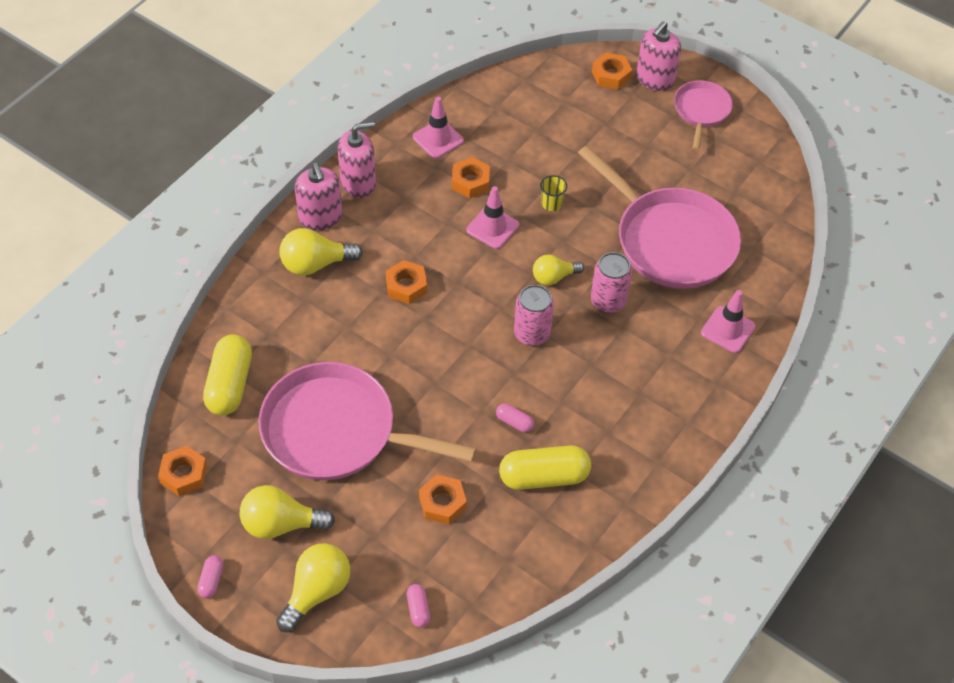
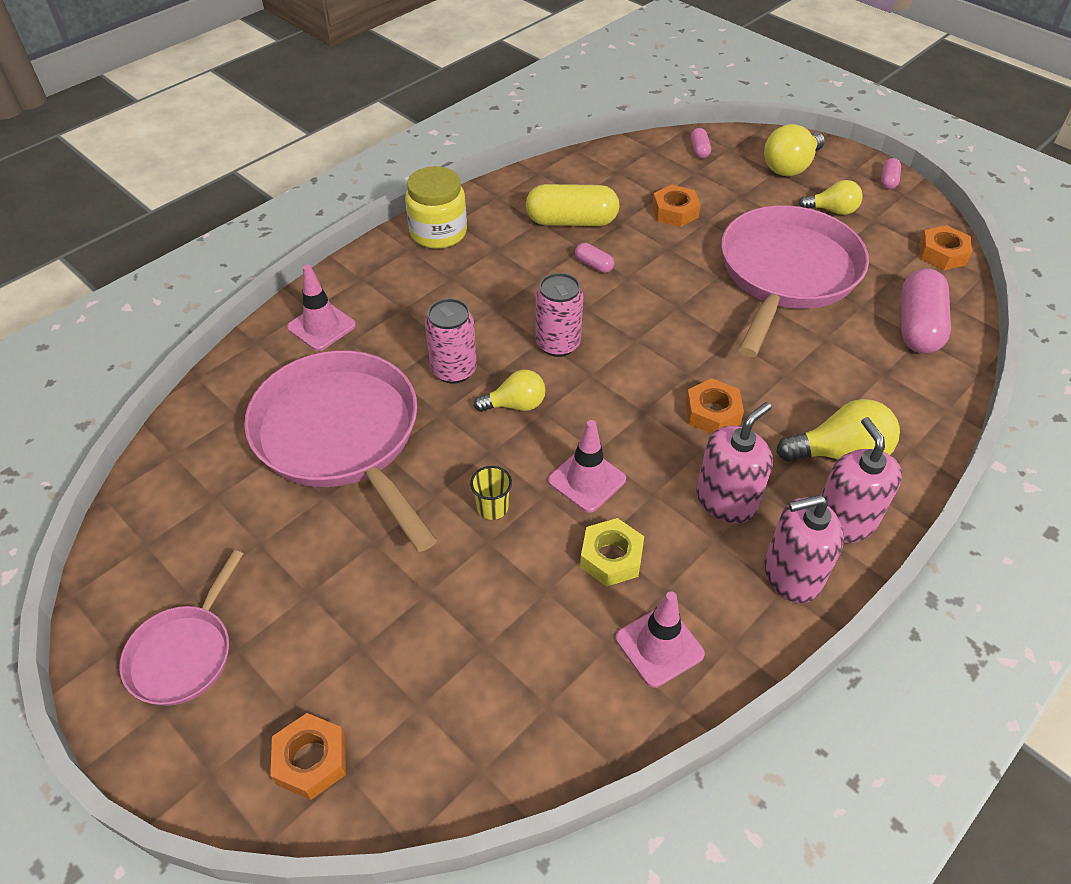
camera: 170 degrees left, 5 degrees down
(229, 384) = (918, 326): yellow capsule -> pink capsule
(281, 524) = (832, 210): yellow light bulb -> yellow light bulb, size x0.66
(337, 431) = (786, 274): pink pan -> pink pan turned 90 degrees counterclockwise
(470, 182) = (611, 557): orange nut -> yellow nut
(655, 79) = (232, 739): pink soap dispenser -> pink soap dispenser (726, 500)
(668, 446) = (438, 232): none -> yellow jar

